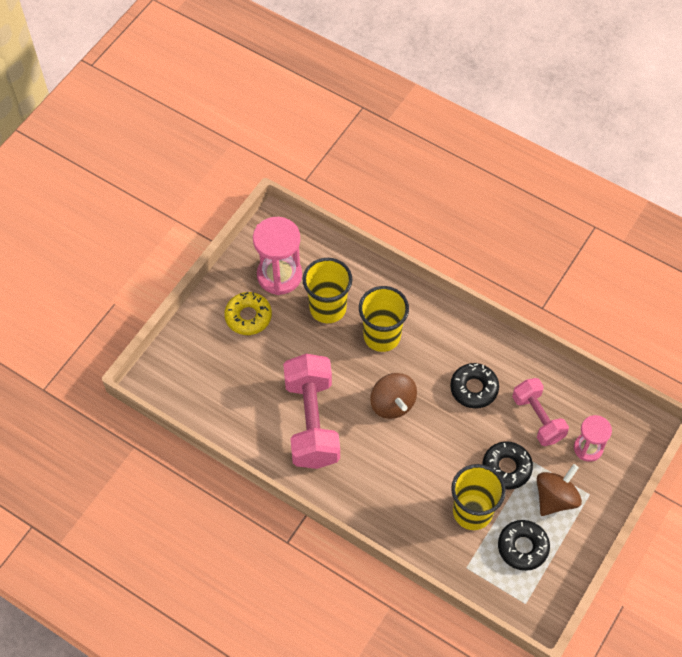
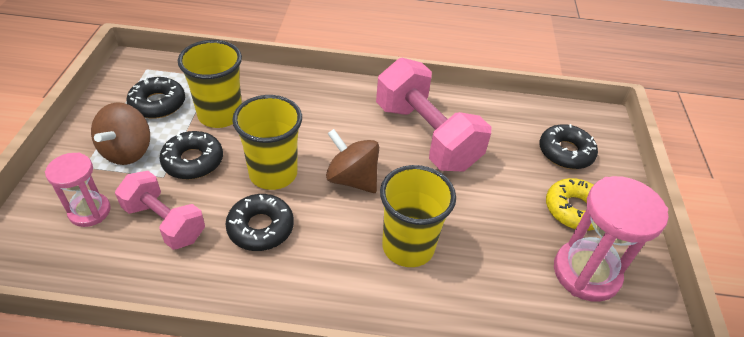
camera: 150 degrees right, 15 degrees down
(212, 363) = (565, 152): none -> black donut
(328, 308) = (496, 255): yellow cup -> yellow cup (273, 174)

